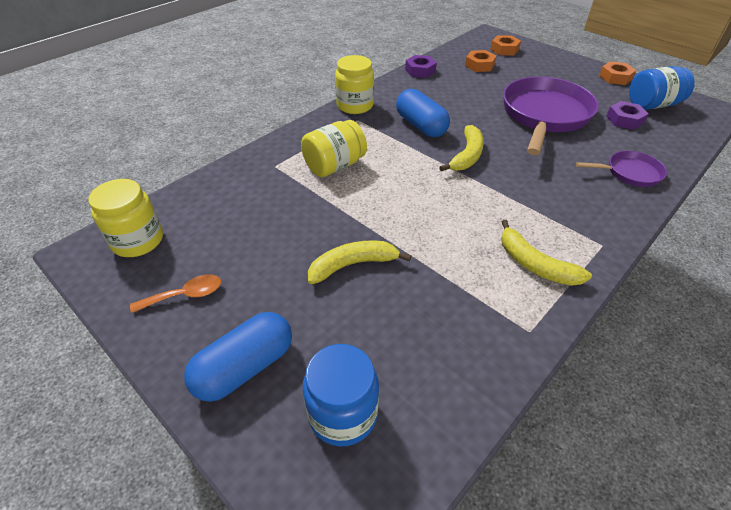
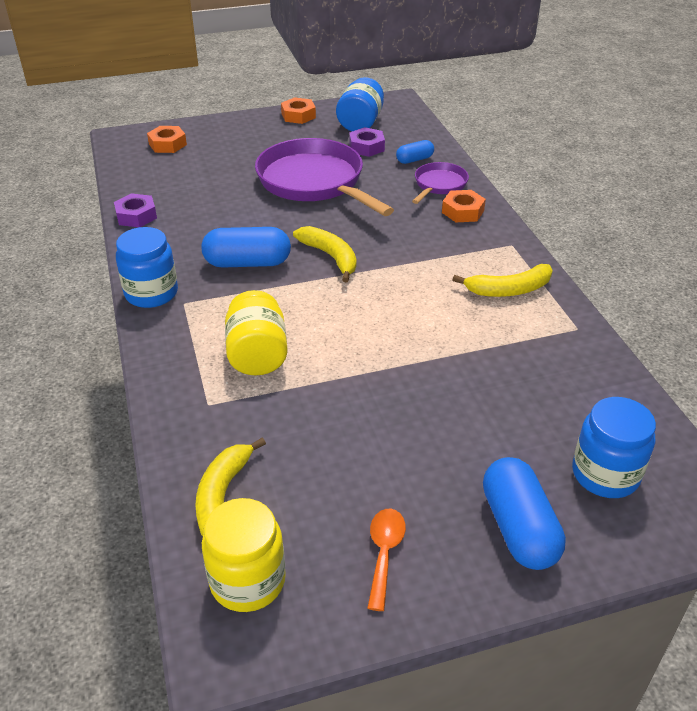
camera: 60 degrees left, 5 degrees down
(353, 265) = (431, 401): yellow banana -> yellow banana (222, 497)
(355, 105) = (151, 293): yellow jar -> blue jar
(479, 65) = (178, 174): orange nut -> orange nut (463, 211)
(645, 148) = (414, 160): none -> blue capsule

